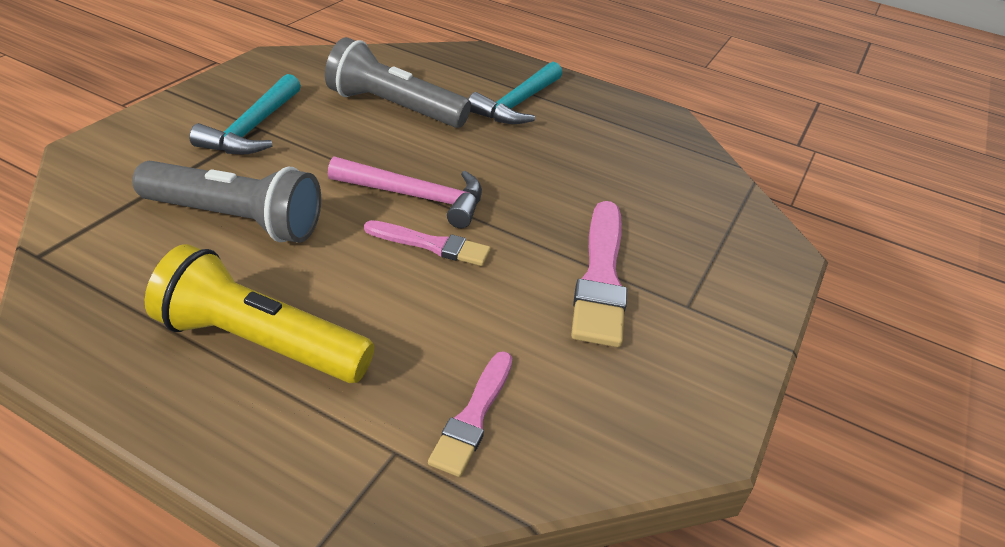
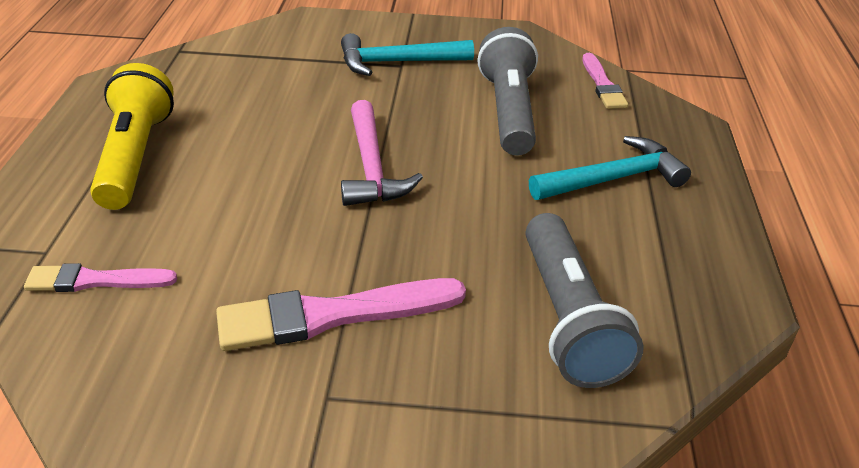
camera: 70 degrees right, 0 degrees up
(236, 220) = (268, 99): grey flashlight -> grey flashlight (568, 319)
(431, 245) = (306, 196): pink brush -> pink brush (602, 85)
(518, 103) = (613, 179): turquoise hammer -> turquoise hammer turned 150 degrees clockwise

